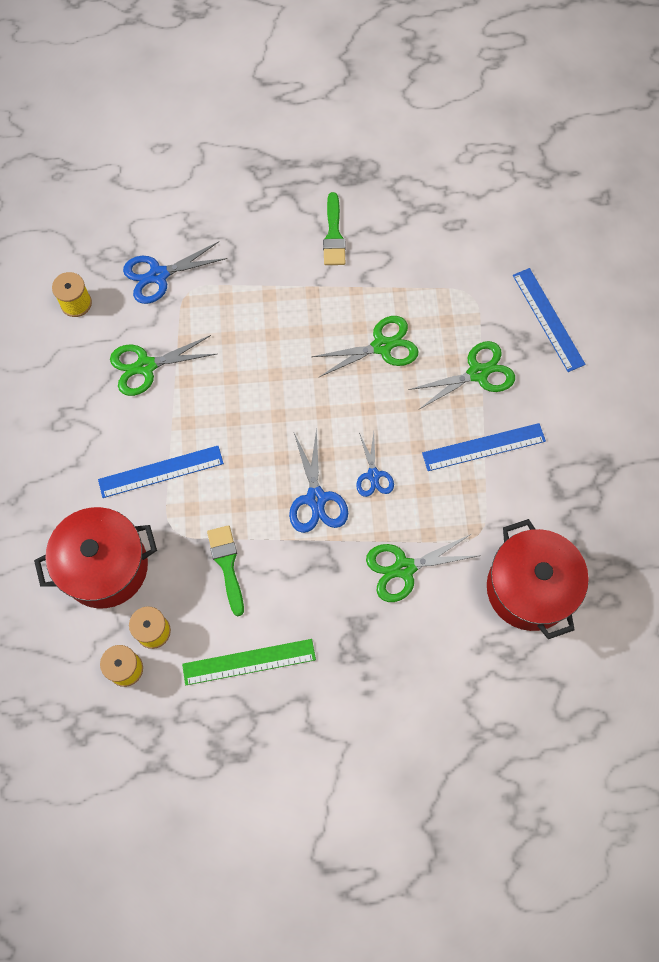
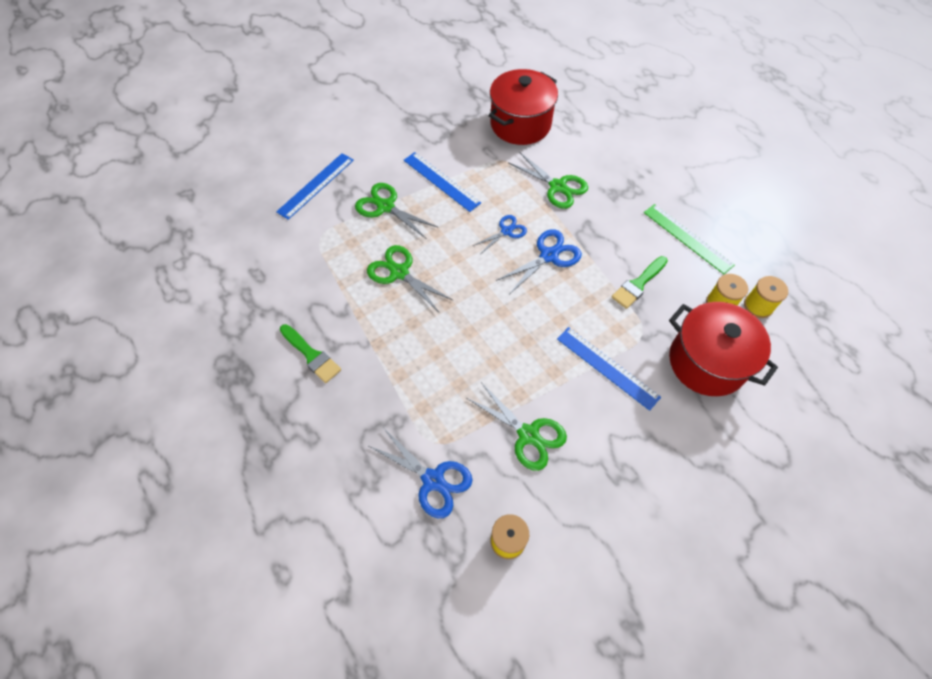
camera: 120 degrees left, 10 degrees down
(334, 235) = (311, 355): green brush -> green brush turned 75 degrees clockwise

